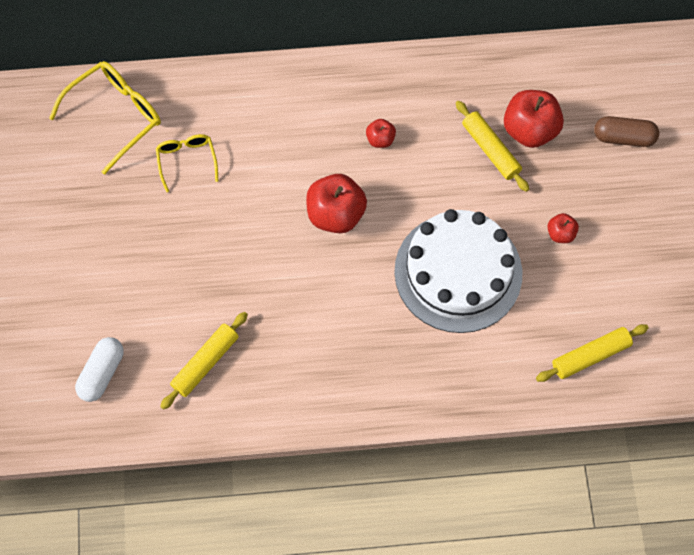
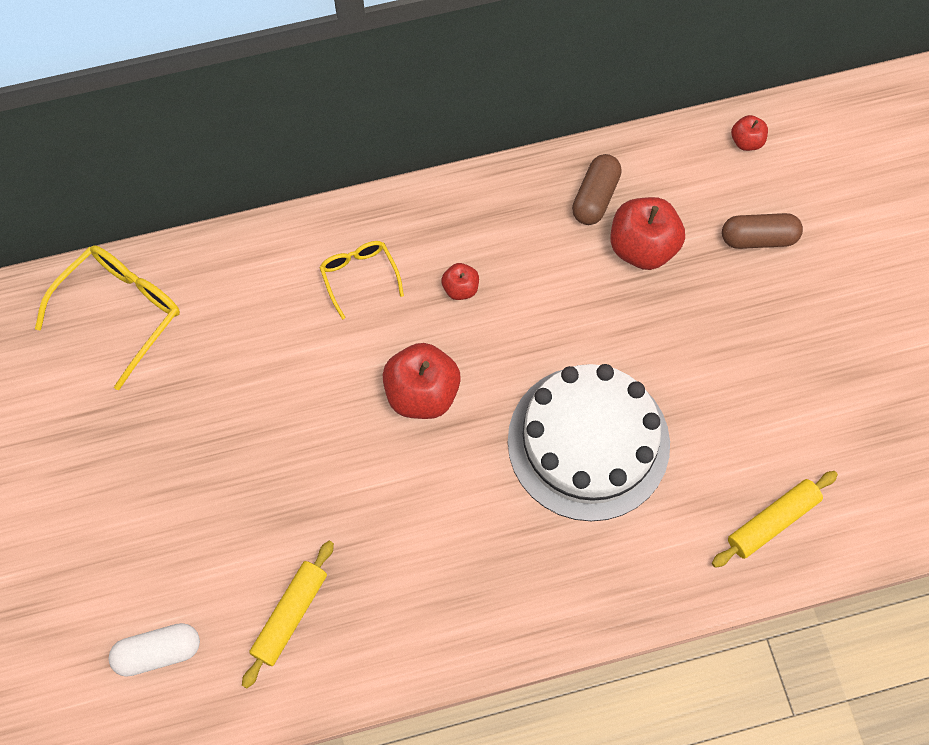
camera: 10 degrees left, 0 degrees up
(102, 373) = (158, 652): white capsule -> white capsule turned 60 degrees clockwise
(187, 161) = (221, 355): yellow glasses -> yellow glasses (359, 277)
(490, 150) = (599, 280): yellow rolling pin -> none
(500, 85) = (595, 197): none -> brown capsule
(560, 234) = (705, 372): red apple -> red apple (746, 141)

